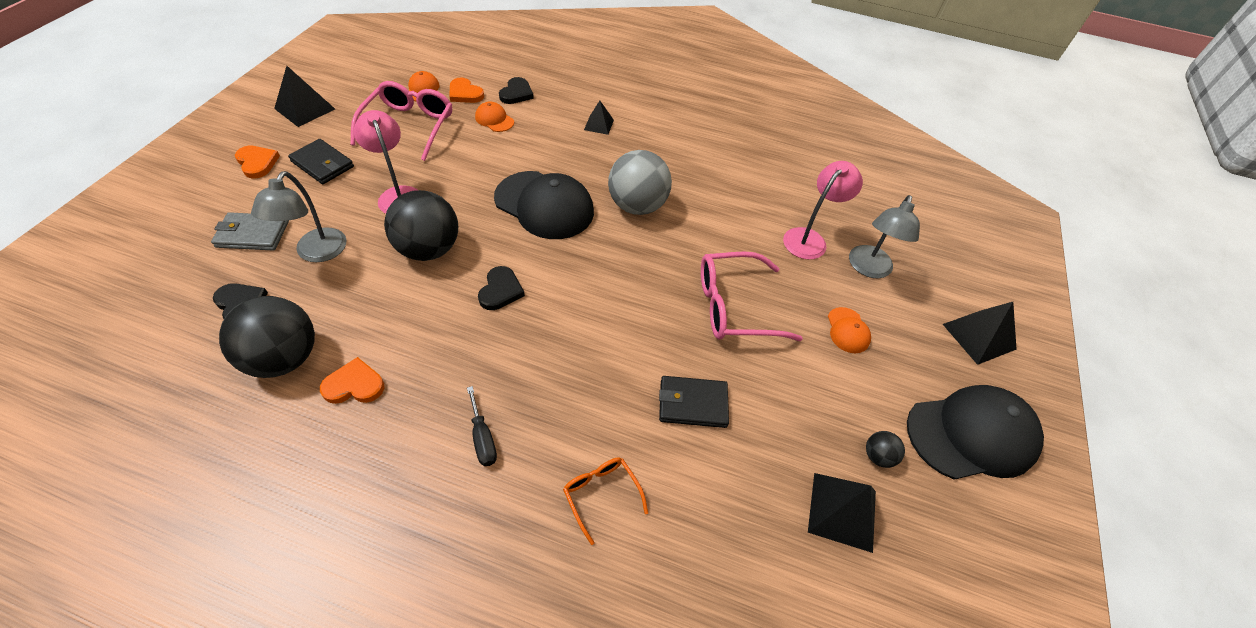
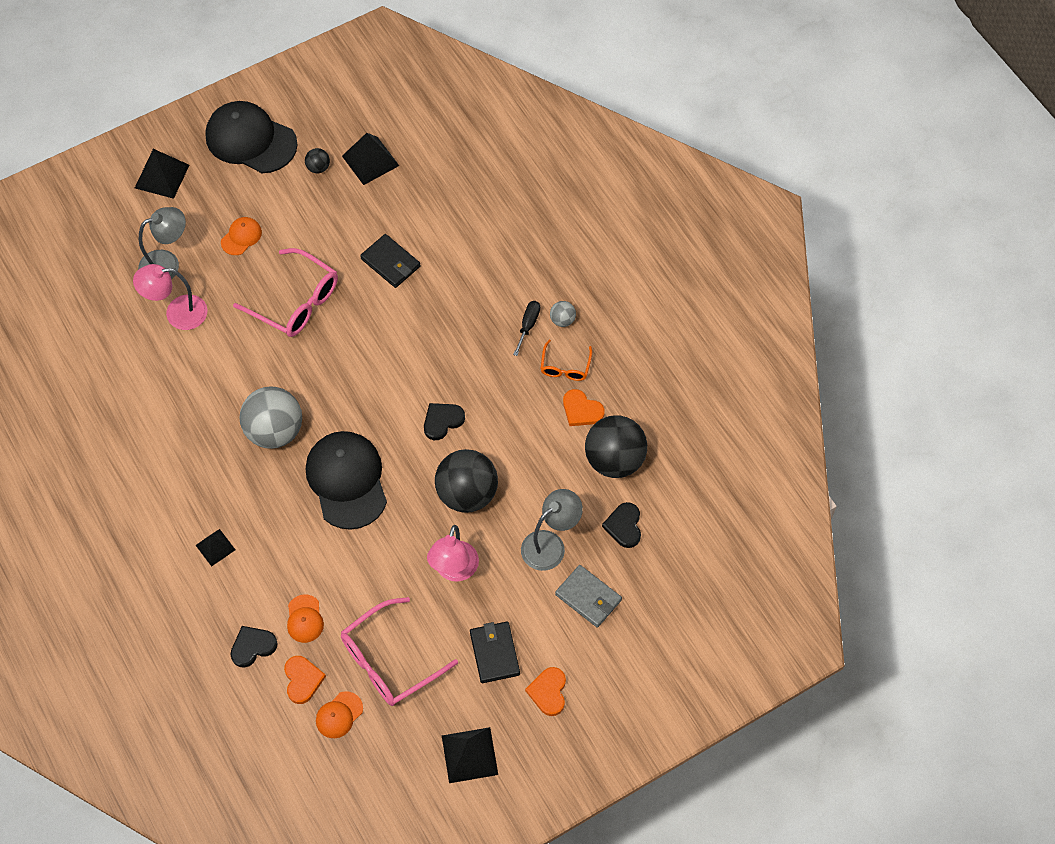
camera: 135 degrees left, 10 degrees up
(444, 473) = (562, 320): none -> grey ball
(601, 495) = (487, 252): orange glasses -> orange glasses (565, 367)

